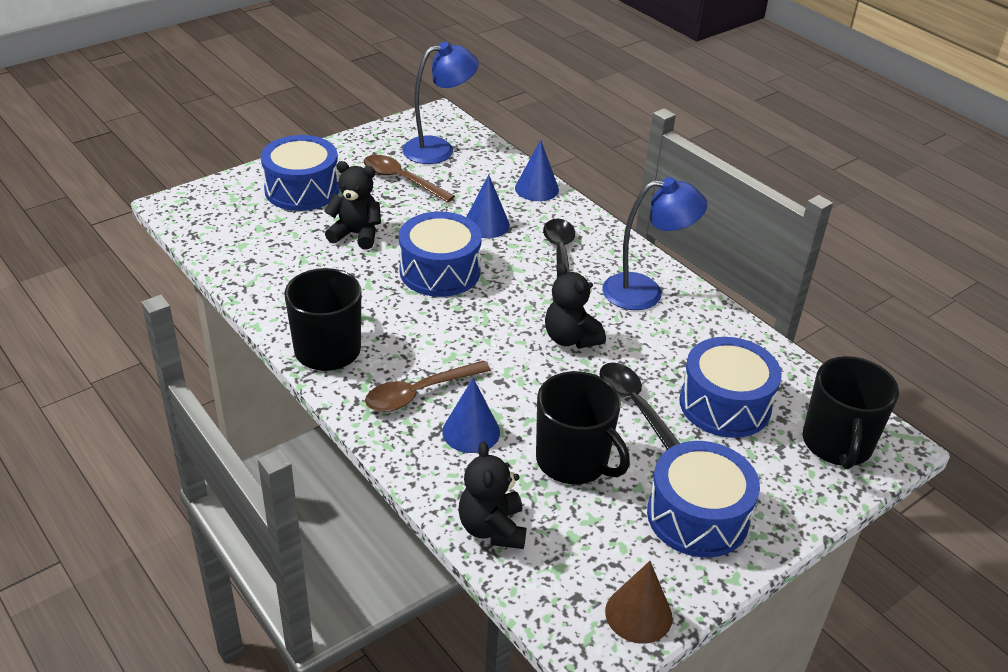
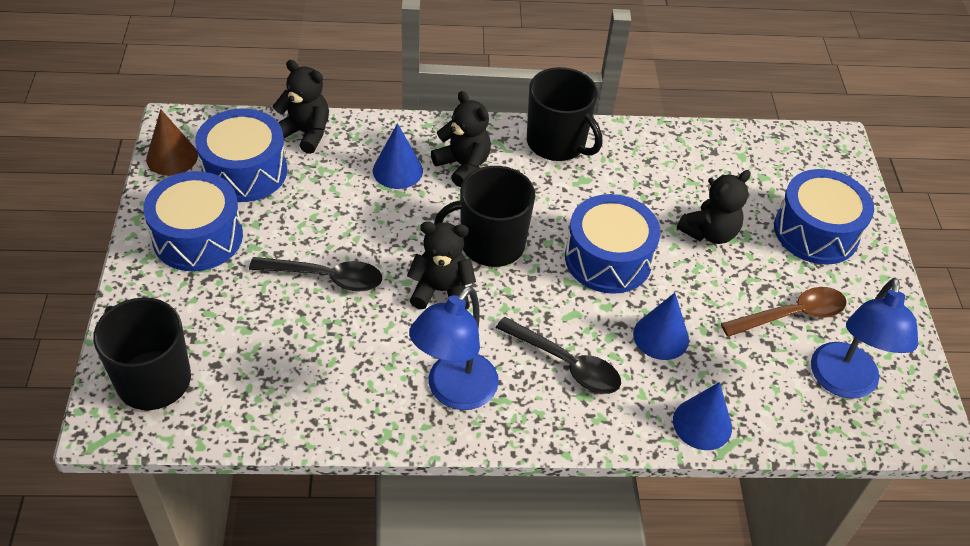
camera: 125 degrees right, 10 degrees up
(419, 393) = (463, 165): brown spoon -> black teddy bear
(573, 461) = (314, 206): black mug -> black mug (490, 244)
(725, 404) = (269, 338): blue drum -> blue drum (245, 171)

